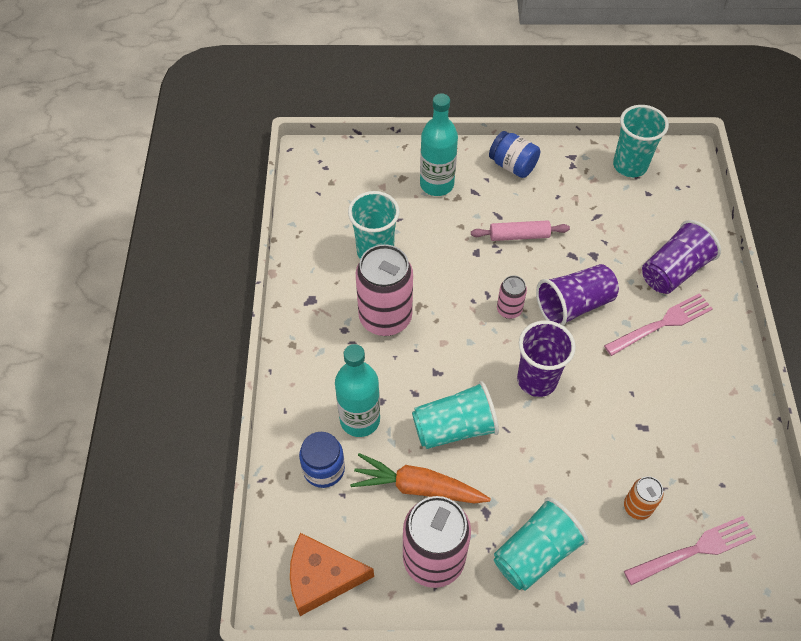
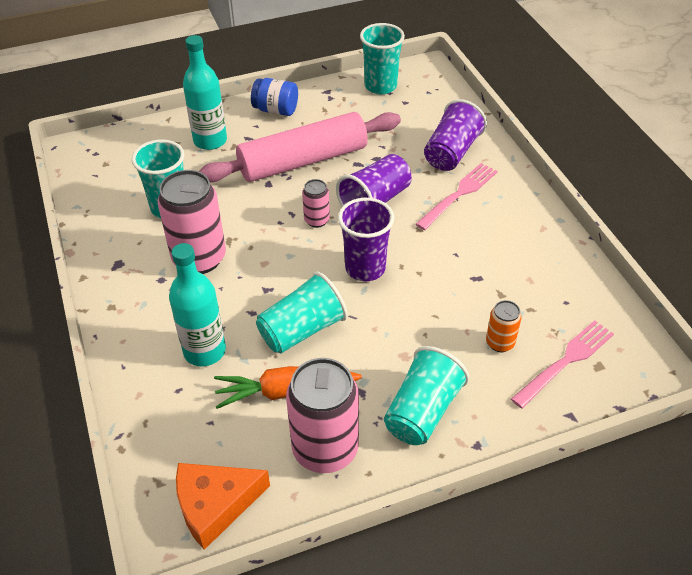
camera: 20 degrees left, 10 degrees down
(324, 469) = (182, 405): blue jar -> none
(519, 236) = (303, 161): pink rolling pin -> pink rolling pin, size x2.22

